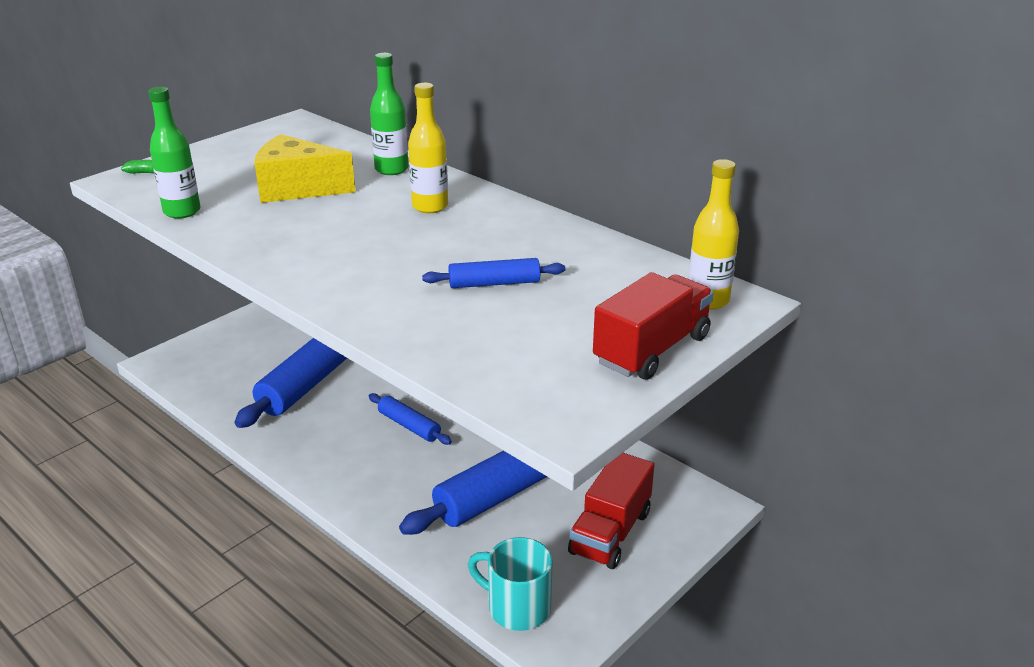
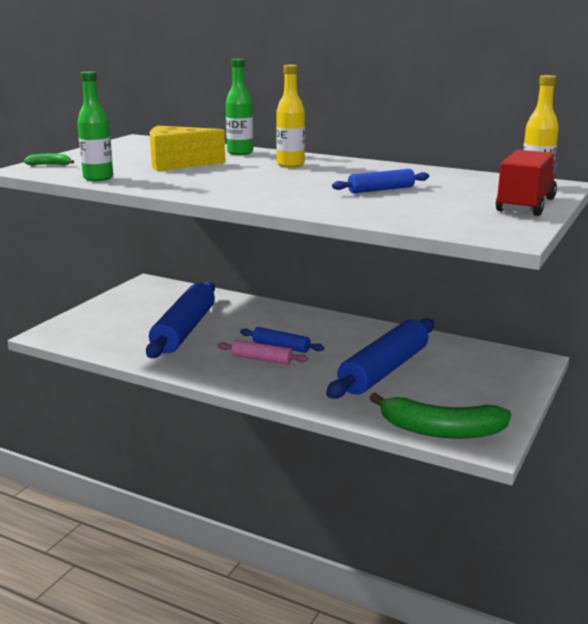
camera: 15 degrees left, 10 degrees down
(374, 444) = (262, 359): none -> pink rolling pin
(516, 607) = (440, 430): turquoise mug -> green banana
(610, 532) = (475, 383): red truck -> none

